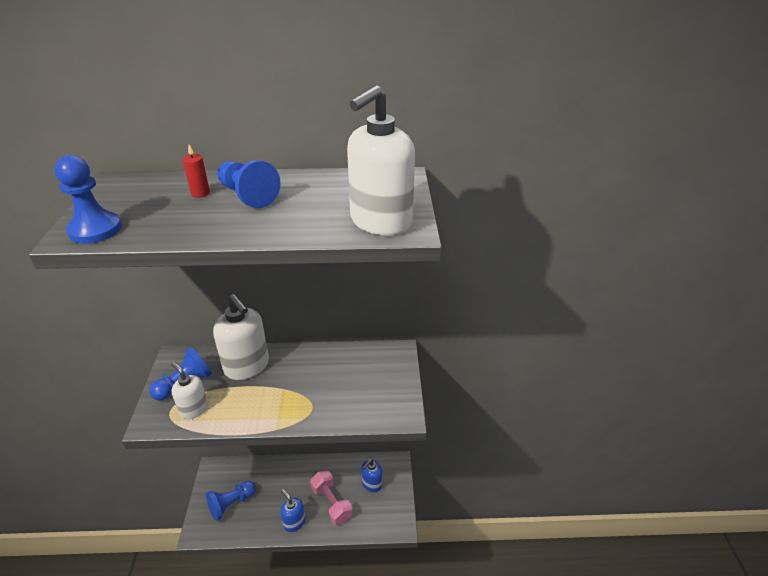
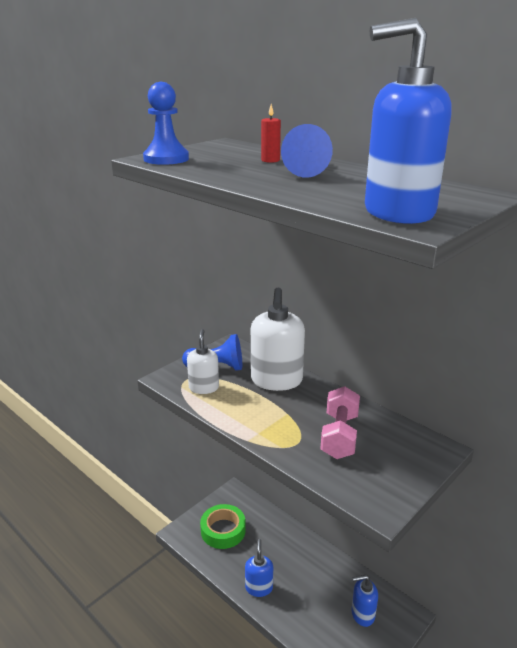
camera: 45 degrees right, 10 degrees down
(231, 504) = (223, 530): blue pawn -> green tape
(331, 503) = (306, 599): pink dumbbell -> pink dumbbell (339, 436)
(380, 222) = (398, 212): white soap dispenser -> blue soap dispenser

